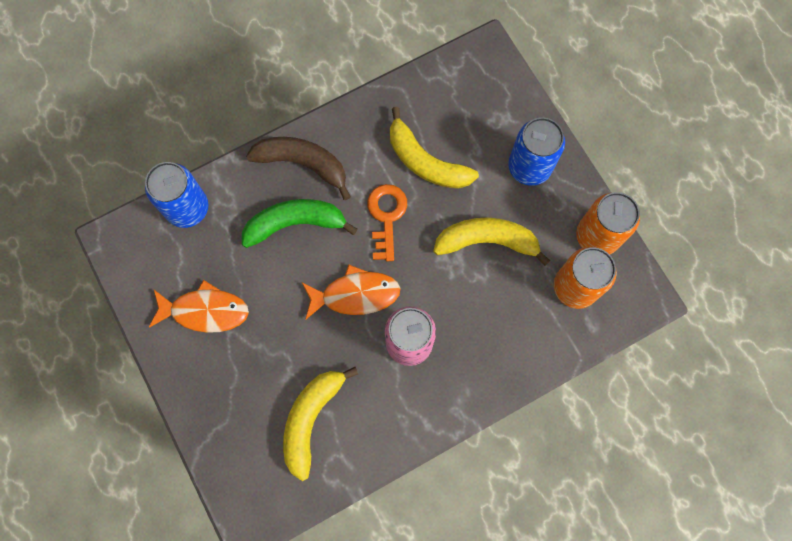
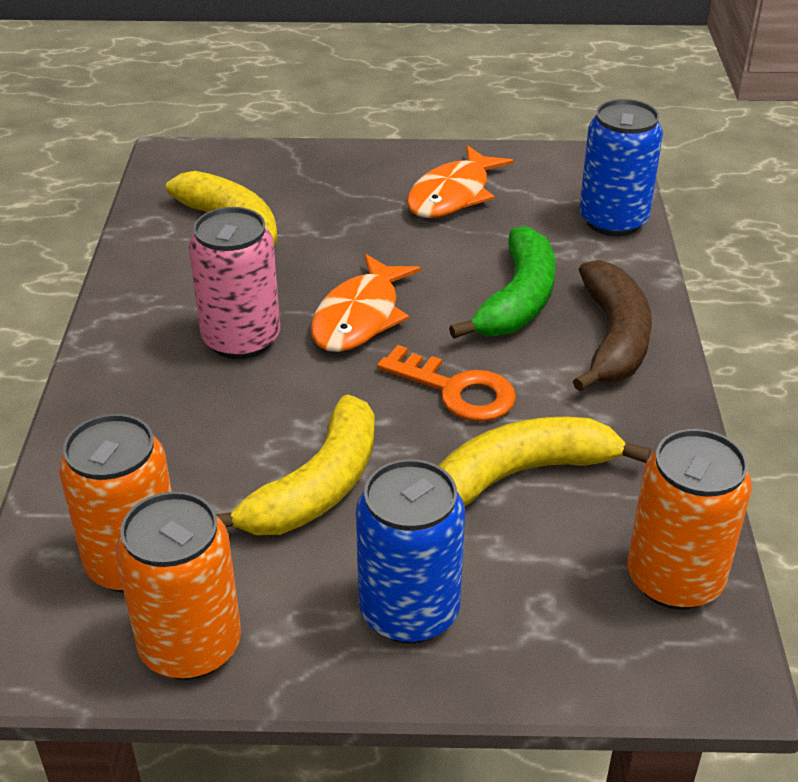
camera: 120 degrees right, 35 degrees down
(303, 164) = (613, 338): brown banana -> brown banana turned 45 degrees counterclockwise
(451, 81) = (674, 579): none -> orange can

